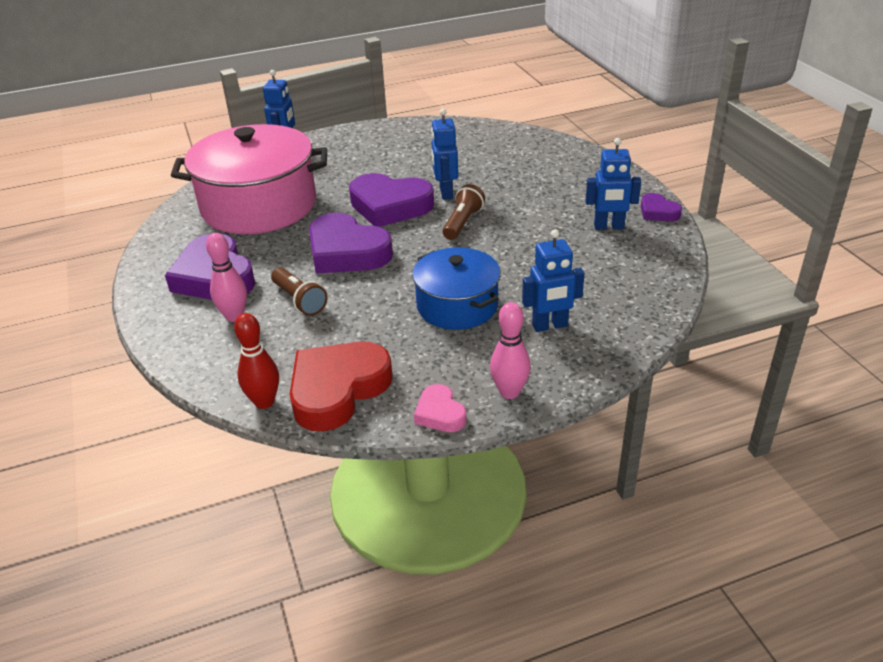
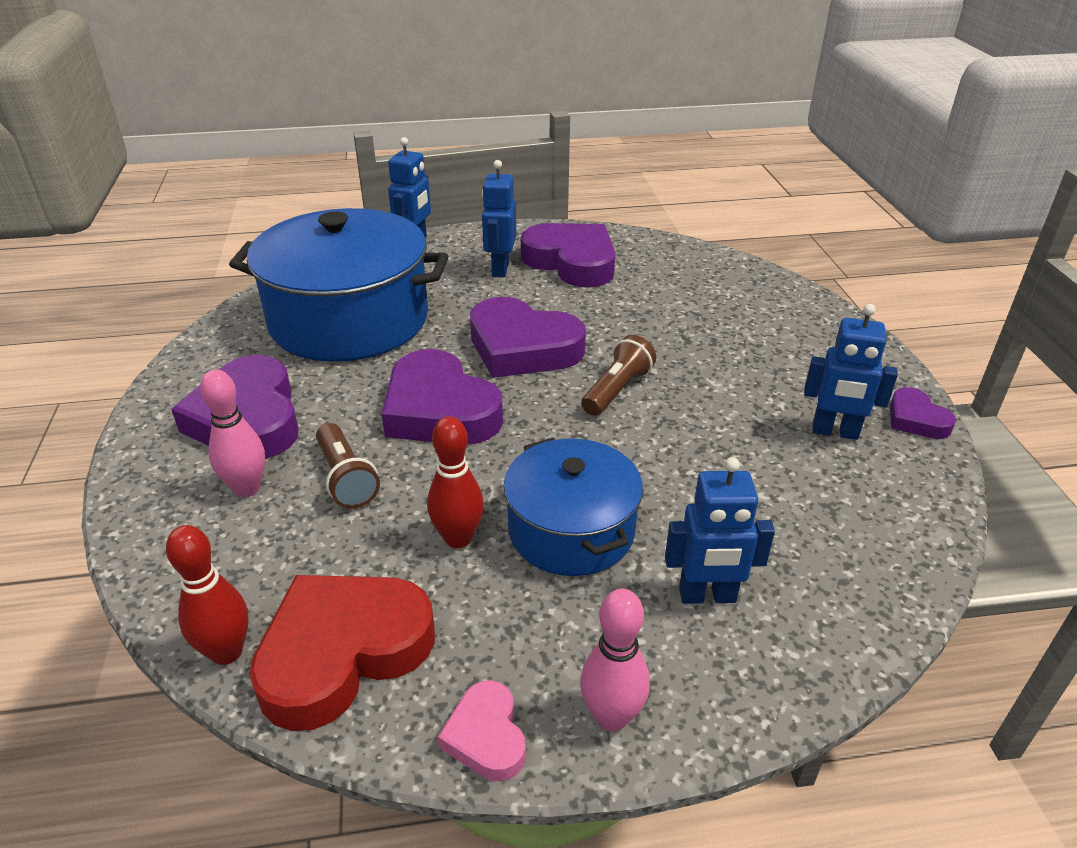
camera: 10 degrees right, 0 degrees up
(259, 205) = (349, 319): pink pot -> blue pot
(387, 321) = (458, 538): none -> red bowling pin
(406, 146) = (572, 262): none -> purple heart
(445, 193) = (605, 339): blue robot -> blue robot (500, 269)

